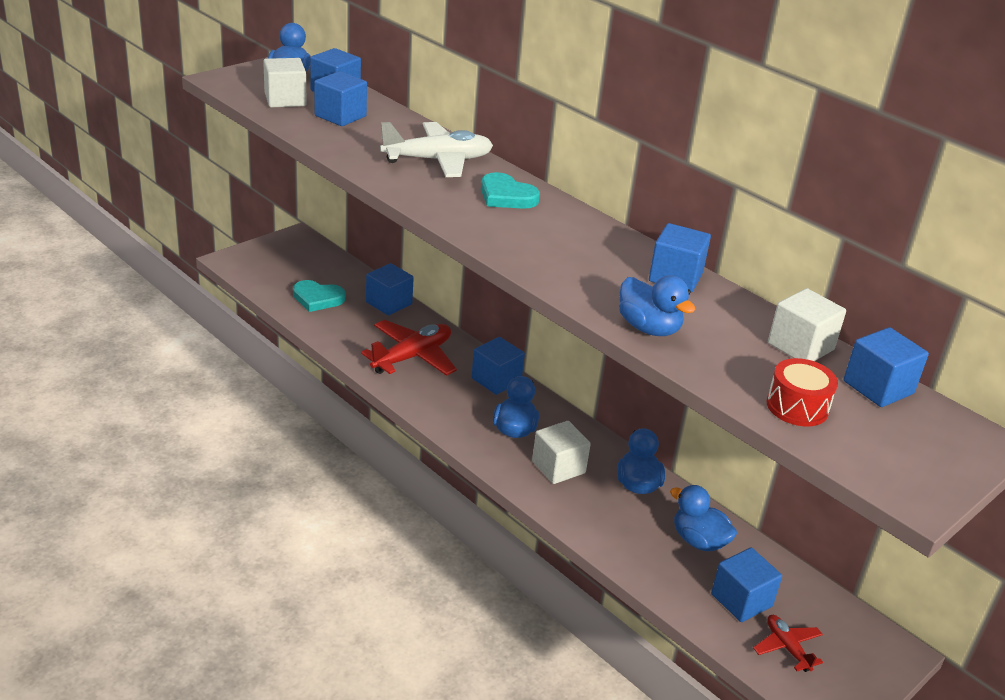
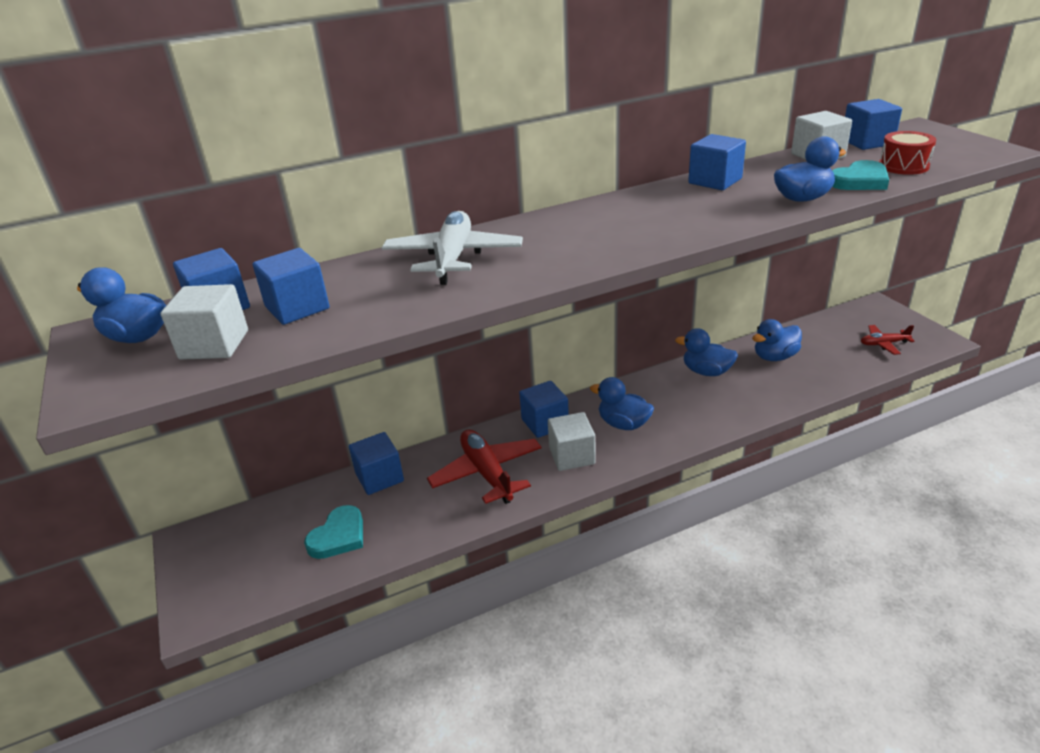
camera: 65 degrees left, 0 degrees up
(506, 196) = (549, 231): turquoise heart -> turquoise heart (860, 181)
(558, 467) = (680, 408): white cube -> white cube (572, 456)
(741, 600) = (838, 352): blue cube -> none

